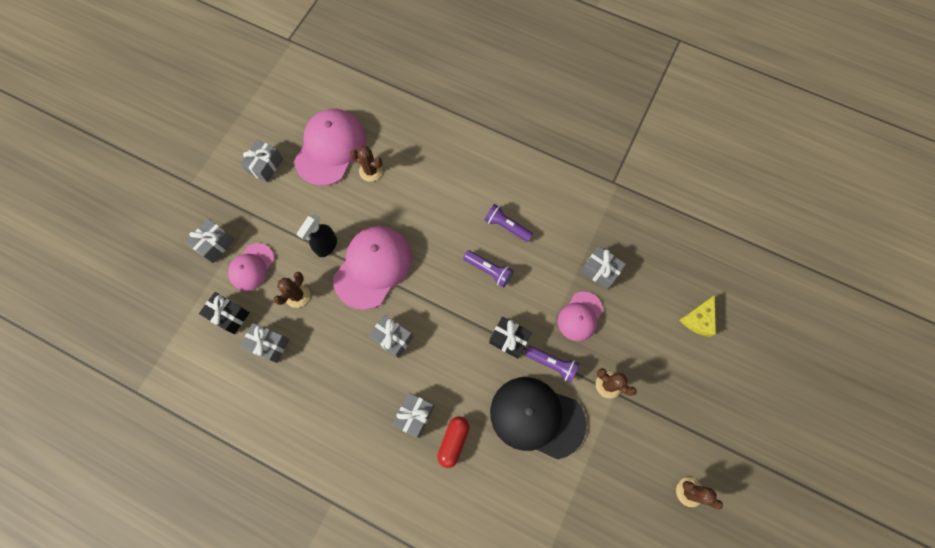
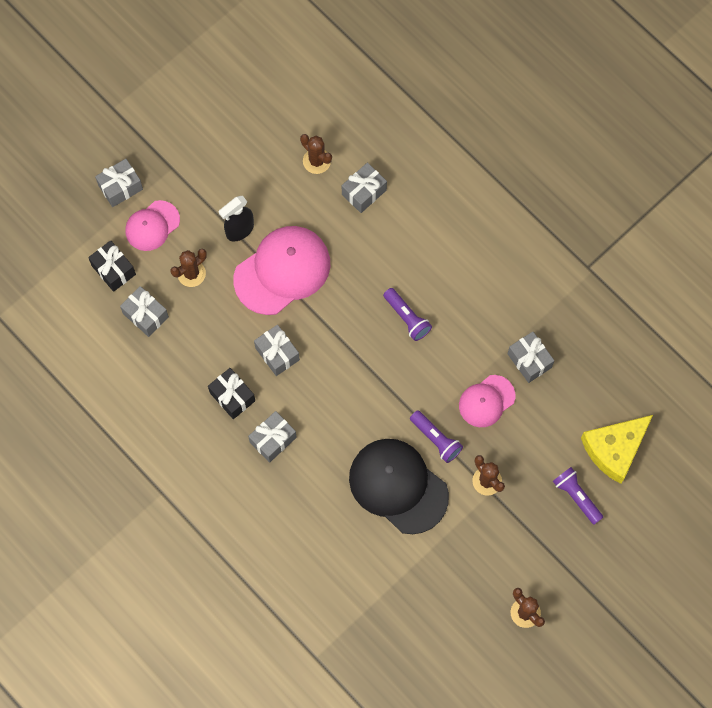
camera: 20 degrees right, 0 degrees up
(265, 166) = (201, 115): grey gift -> grey gift (364, 192)
(330, 148) = (280, 119): pink cap -> none
(453, 441) = (303, 479): red capsule -> none
(506, 226) = (445, 276): purple flashlight -> purple flashlight (576, 496)
(509, 339) = (400, 398): black gift -> black gift (232, 396)
(698, 319) = (615, 449): yellow cheese -> yellow cheese, size x1.58

